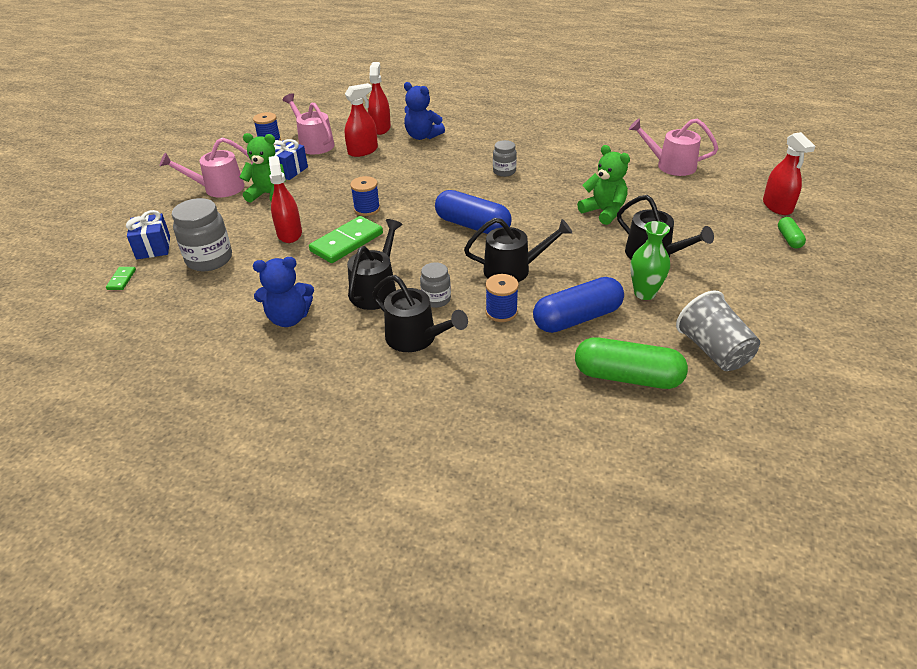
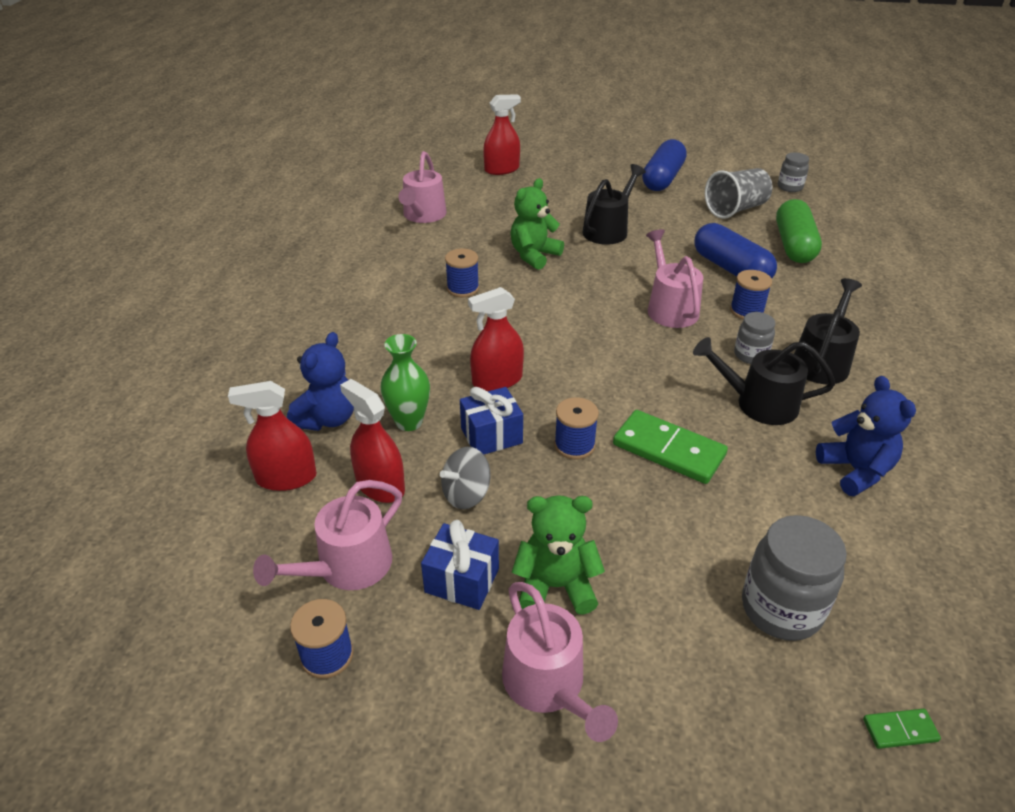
camera: 100 degrees left, 0 degrees up
(153, 247) = (788, 720): blue gift -> blue gift (491, 436)
(269, 194) = (555, 586): green teddy bear -> green teddy bear turned 90 degrees clockwise
(289, 233) = (669, 521): red spray bottle -> red spray bottle (497, 380)
(344, 173) = (466, 494): none -> grey spinning top
(472, 225) = (590, 342): blue capsule -> blue capsule (663, 178)
(504, 171) = (446, 327): grey jar -> grey jar (790, 187)
(513, 270) = (670, 308): black watering can -> pink watering can
(554, 179) = (463, 288): none -> blue spool
(644, 293) = (674, 235): green vase -> green vase (409, 422)
(789, 239) = (558, 169): green capsule -> none

